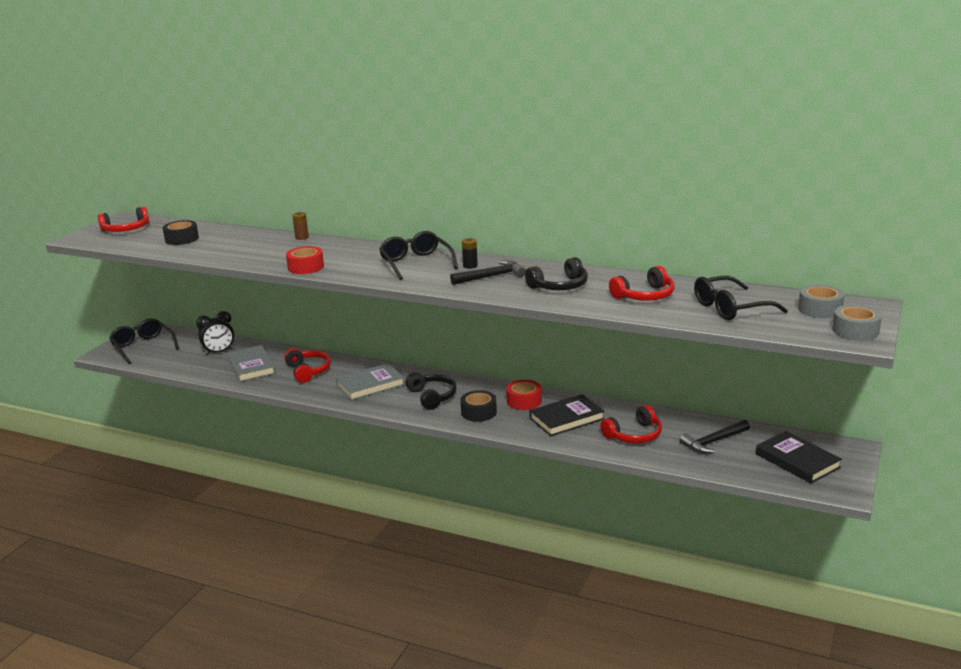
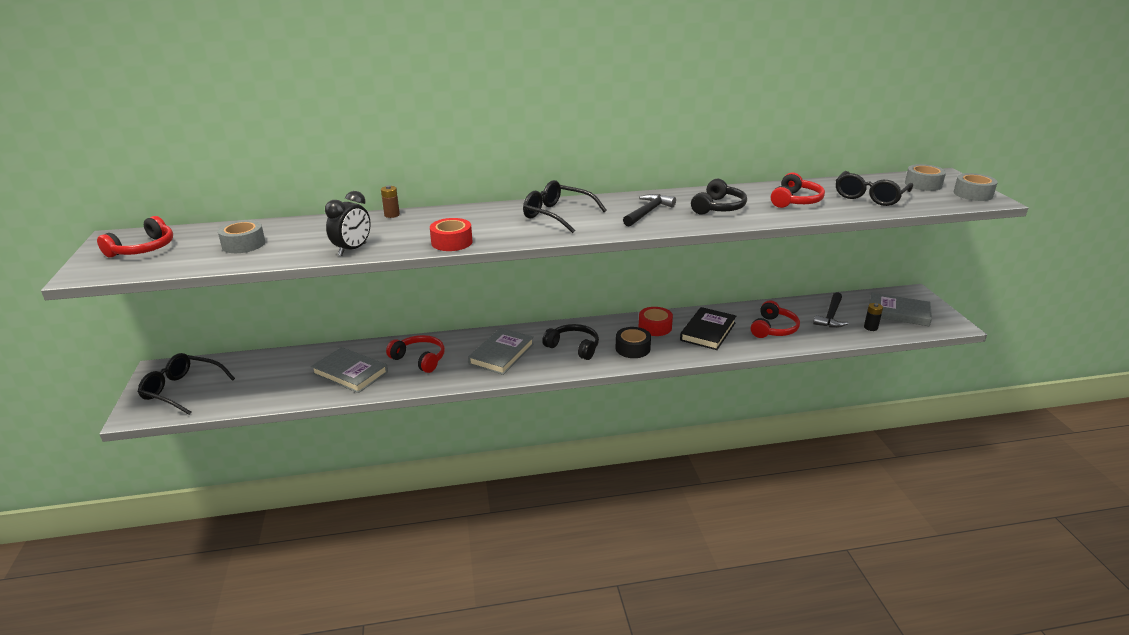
camera: 35 degrees left, 5 degrees up
(182, 239) = (243, 244): black tape -> grey tape
(219, 352) = (291, 369): black clock -> black clock (352, 249)
(470, 266) = (611, 207): black battery -> black battery (870, 327)
(797, 461) = (898, 312): black book -> grey book

